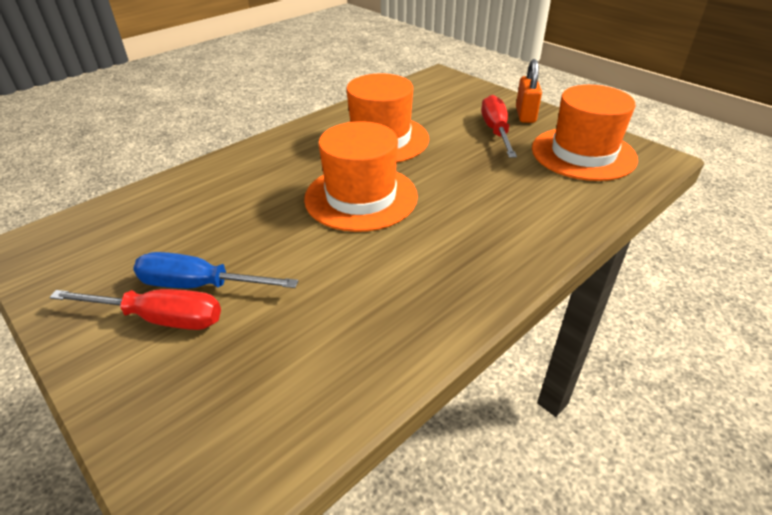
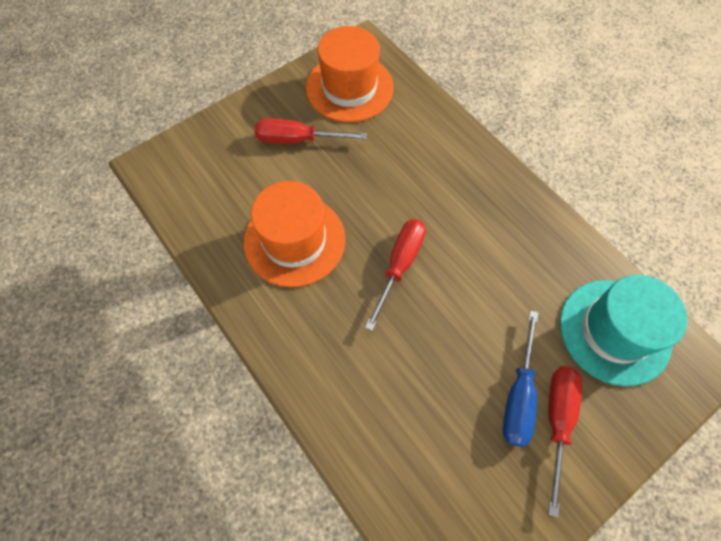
camera: 85 degrees left, 25 degrees up
(270, 388) = (614, 331): none -> turquoise hat
(361, 197) = (399, 265): orange hat -> red screwdriver
(525, 115) = (270, 109): orange padlock -> none

